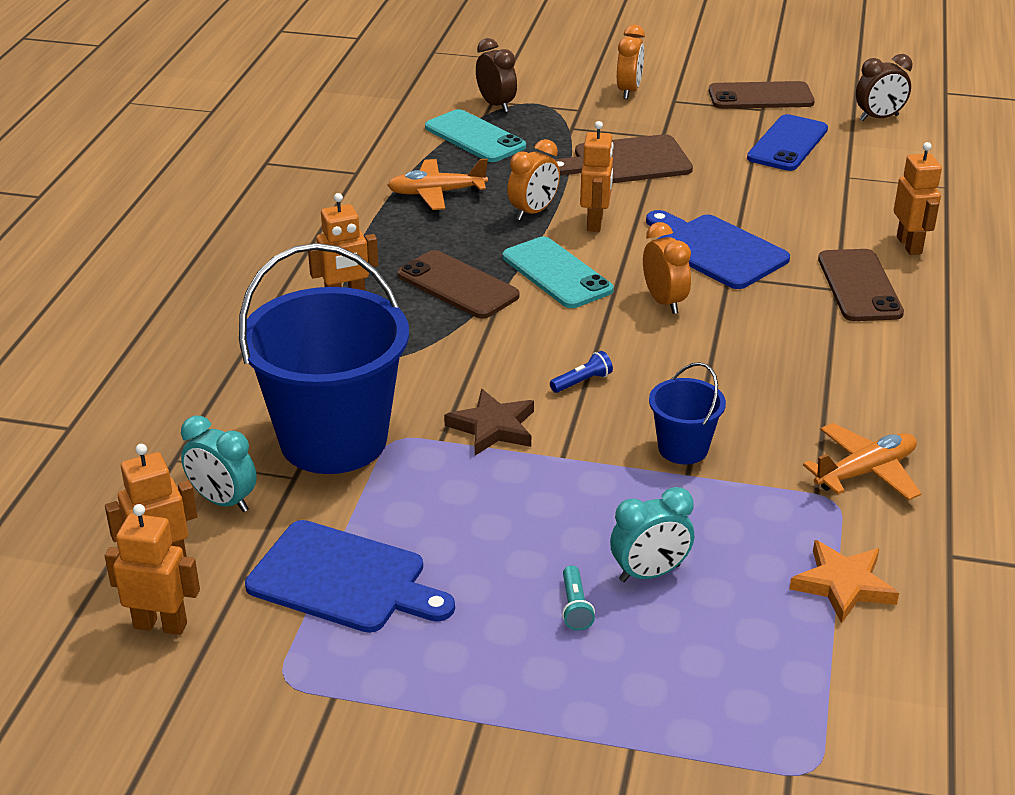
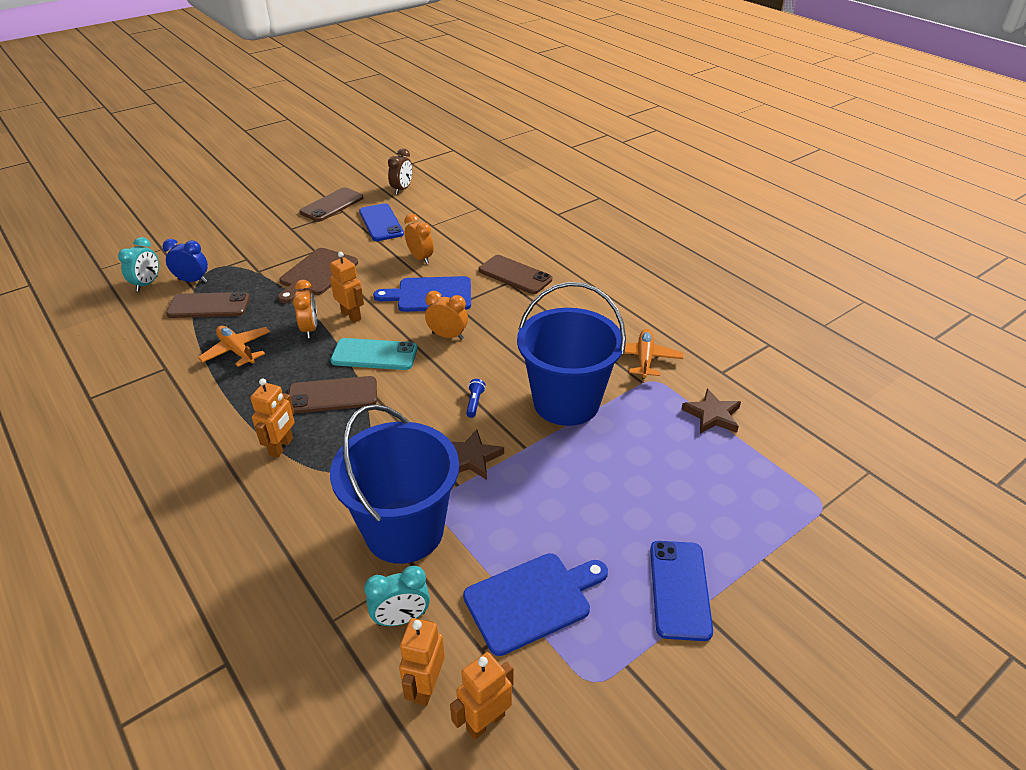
camera: 50 degrees left, 5 degrees up
(437, 193) = (237, 351): orange plane -> orange plane turned 105 degrees clockwise
(474, 137) = (209, 306): turquoise phone -> brown phone
(491, 691) = (680, 589): none -> blue phone
(496, 105) = (192, 281): brown clock -> blue clock
(575, 607) = (645, 515): turquoise flashlight -> none
(629, 91) = (258, 235): orange clock -> orange clock (420, 258)
(649, 573) = (645, 472): turquoise clock -> turquoise clock (147, 284)
(683, 448) = (566, 402): blue bucket -> blue bucket, size x2.17
(843, 585) = (712, 415): orange star -> brown star
(909, 245) = (505, 244): orange robot -> none

